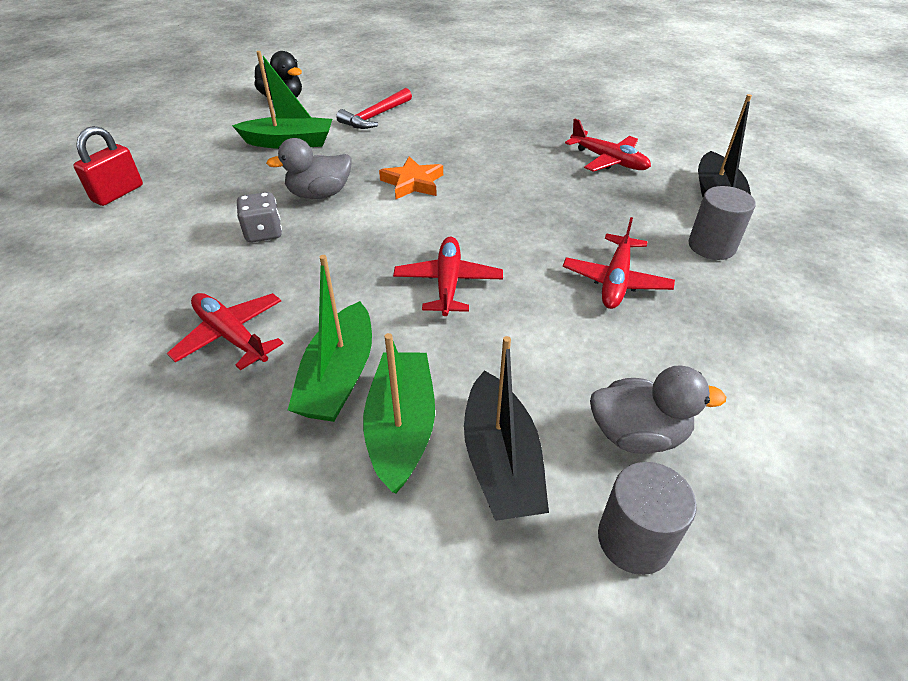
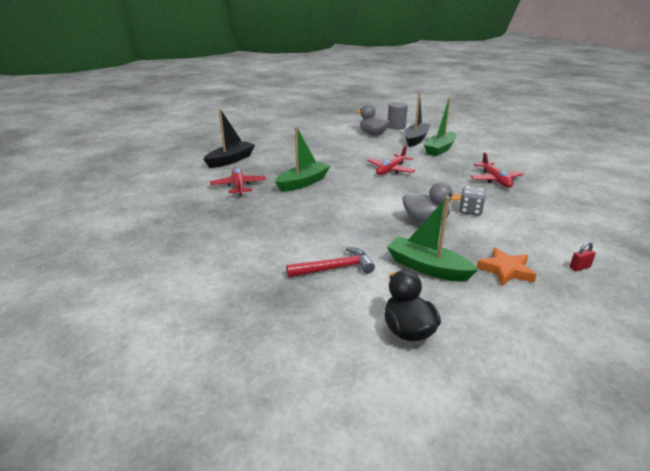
camera: 145 degrees left, 15 degrees down
(118, 193) = (579, 267): red padlock -> red padlock, size x0.53
(339, 376) = (454, 161): green boat -> green boat (303, 183)
(413, 183) = (362, 209): orange star -> orange star (505, 270)
(615, 281) = (324, 154): red plane -> none
(711, 246) = (270, 151): grey cylinder -> none

